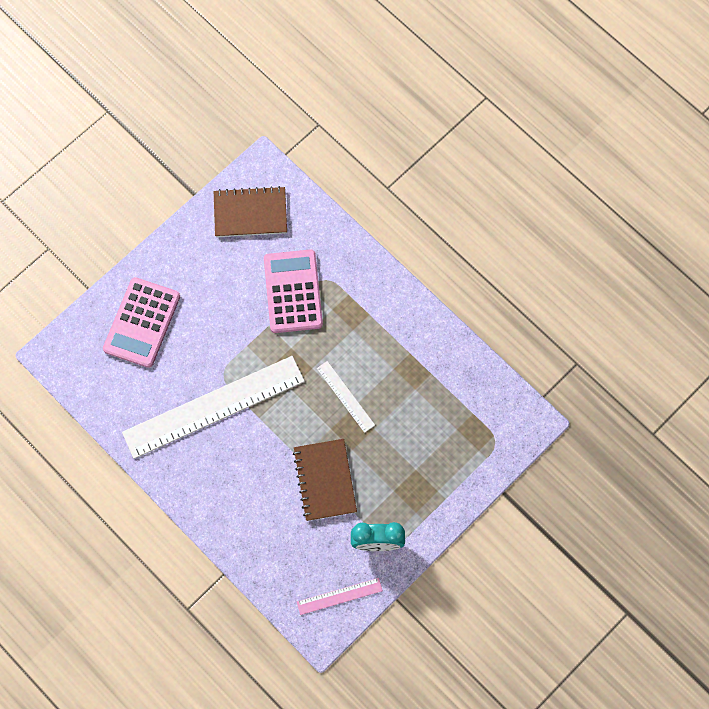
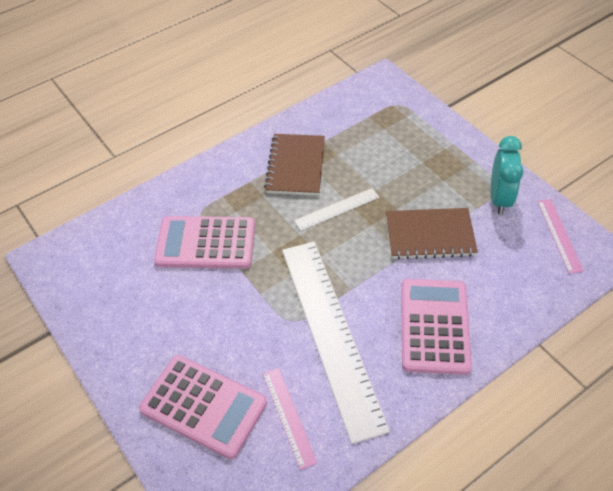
camera: 80 degrees left, 20 degrees down
(139, 385) = (289, 416): none -> pink ruler
(229, 488) = (434, 326): none -> pink calculator
(250, 213) = (97, 274): brown notebook -> brown notebook (296, 166)

